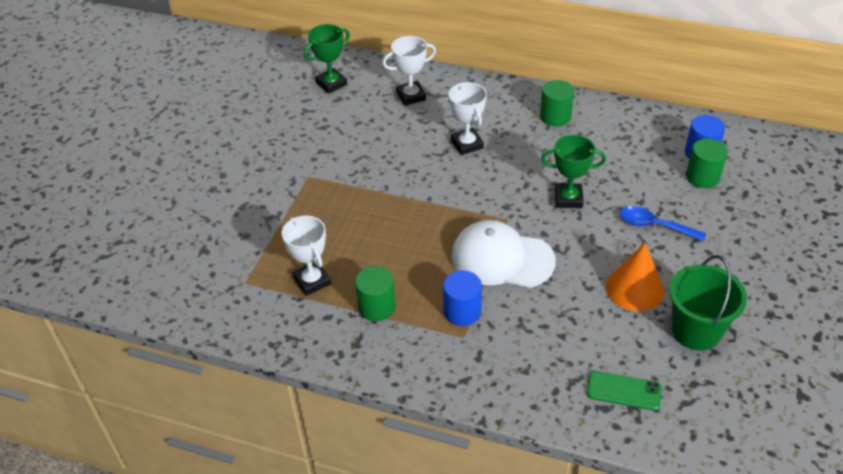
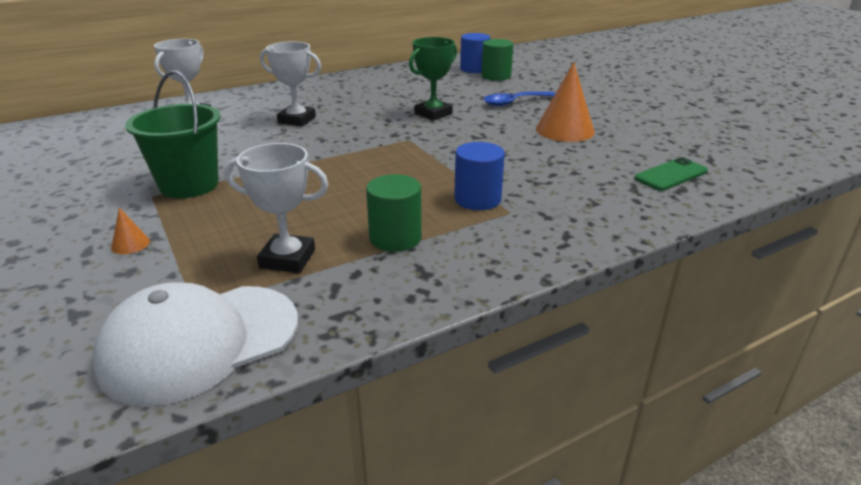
camera: 50 degrees left, 15 degrees down
(263, 214) = (130, 244): none -> orange cone
(331, 83) = (83, 136): green trophy -> none
(502, 258) = (447, 158): white cap -> white cap (200, 342)
(555, 116) = (345, 86): green cylinder -> none
(696, 331) = (638, 129): green bucket -> green bucket (189, 185)

